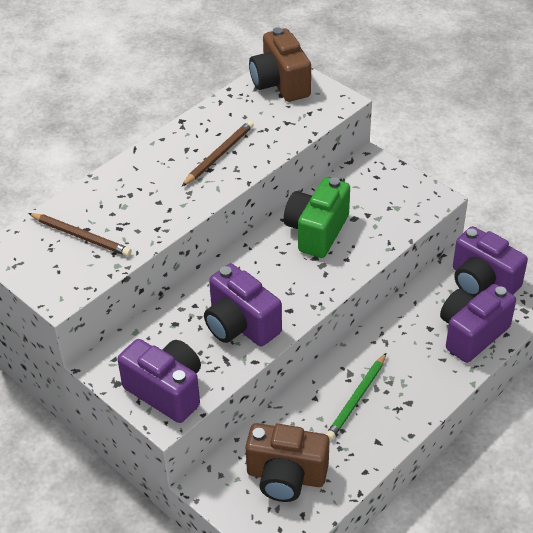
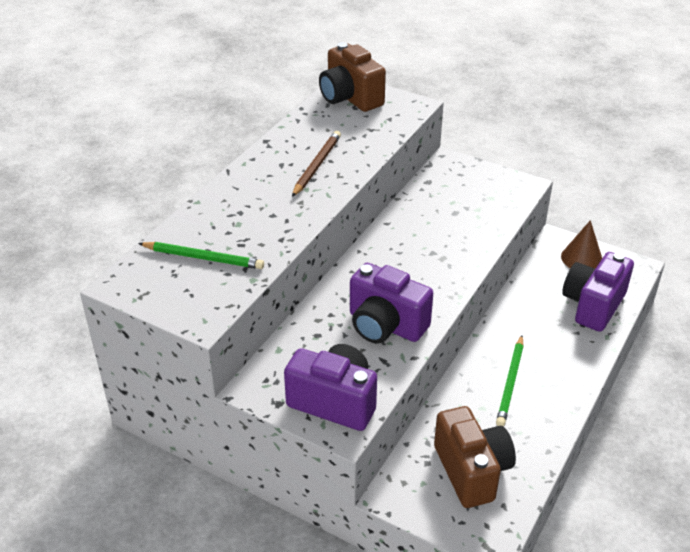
camera: 15 degrees left, 5 degrees down
(81, 236) = (203, 258): brown pencil -> green pencil
(286, 476) = (472, 471): brown camera -> brown camera turned 105 degrees counterclockwise
(316, 231) = (424, 229): green camera -> none
(482, 282) = (581, 258): purple camera -> brown cone

